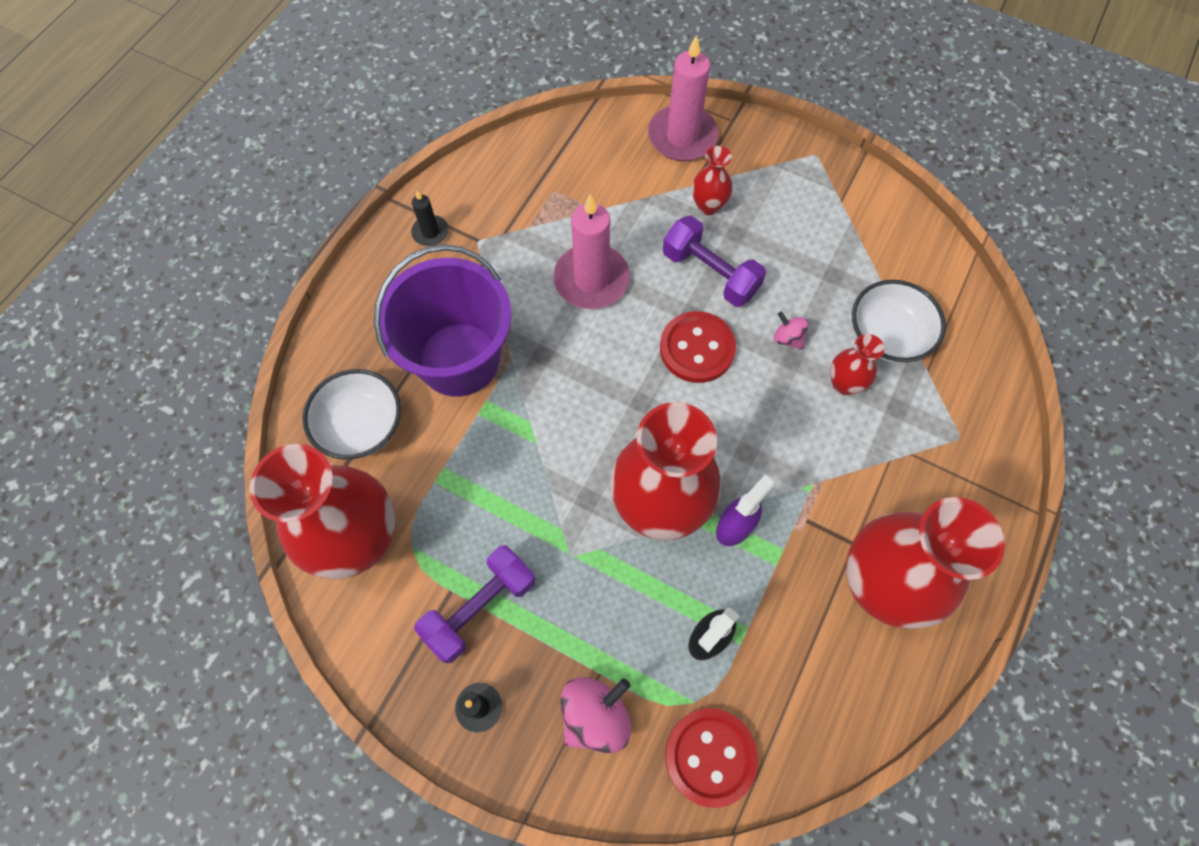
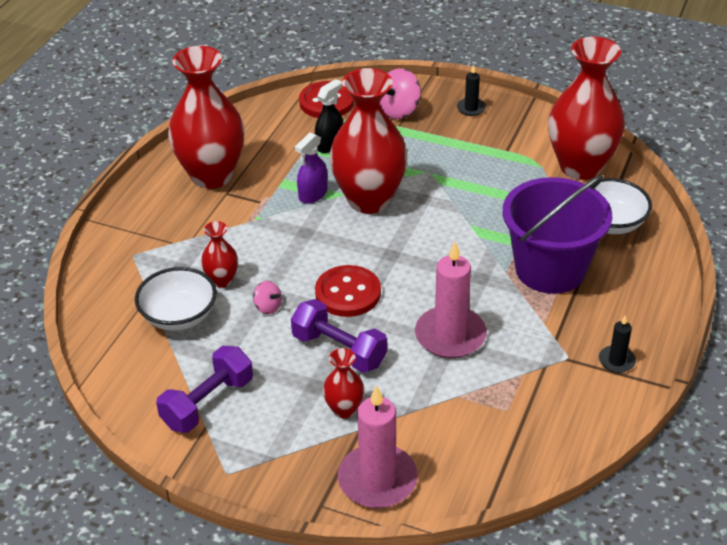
camera: 175 degrees right, 25 degrees down
(480, 608) = (484, 145): purple dumbbell -> purple dumbbell (207, 403)

